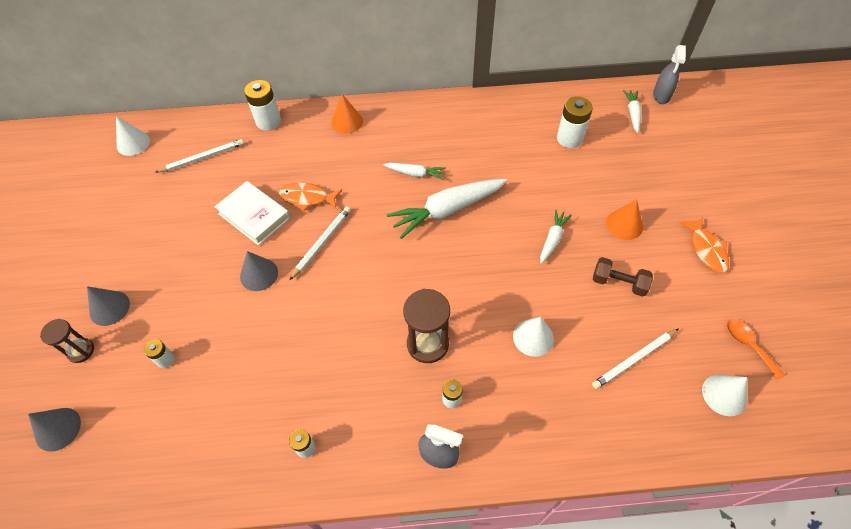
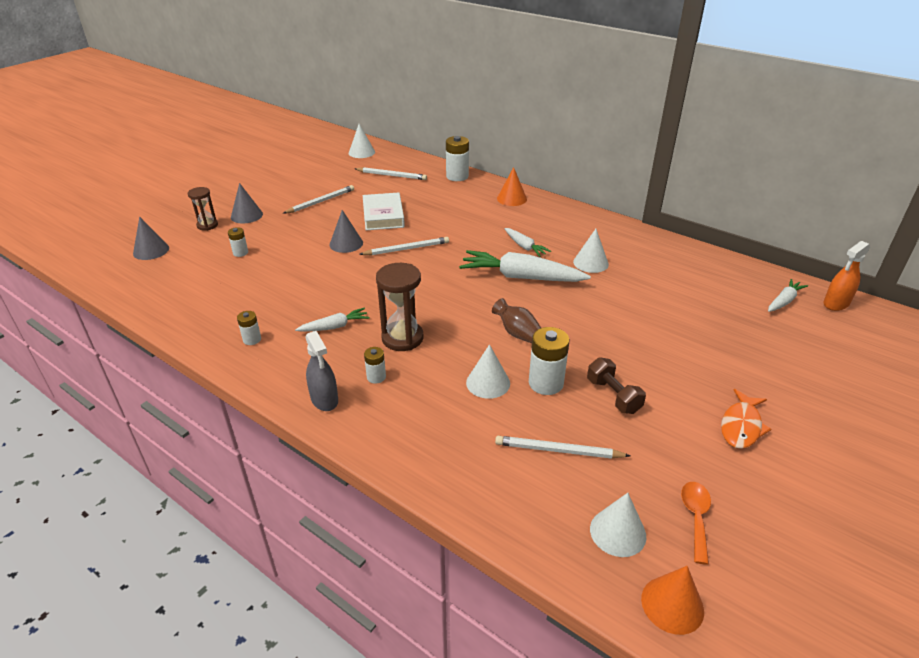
camera: 40 degrees right, 20 degrees down
(169, 238) = (320, 201): none -> white pencil
(307, 198) = (429, 223): orange fish -> none
(481, 159) = (590, 263): none -> white cone
(503, 272) = (517, 333): none -> brown vase
(552, 239) = (588, 337): white carrot -> white carrot (334, 327)
(569, 138) = (692, 287): white battery -> white battery (546, 383)
(624, 224) = (672, 364): orange cone -> orange cone (672, 604)
(661, 95) = (836, 303): grey spray bottle -> orange spray bottle

